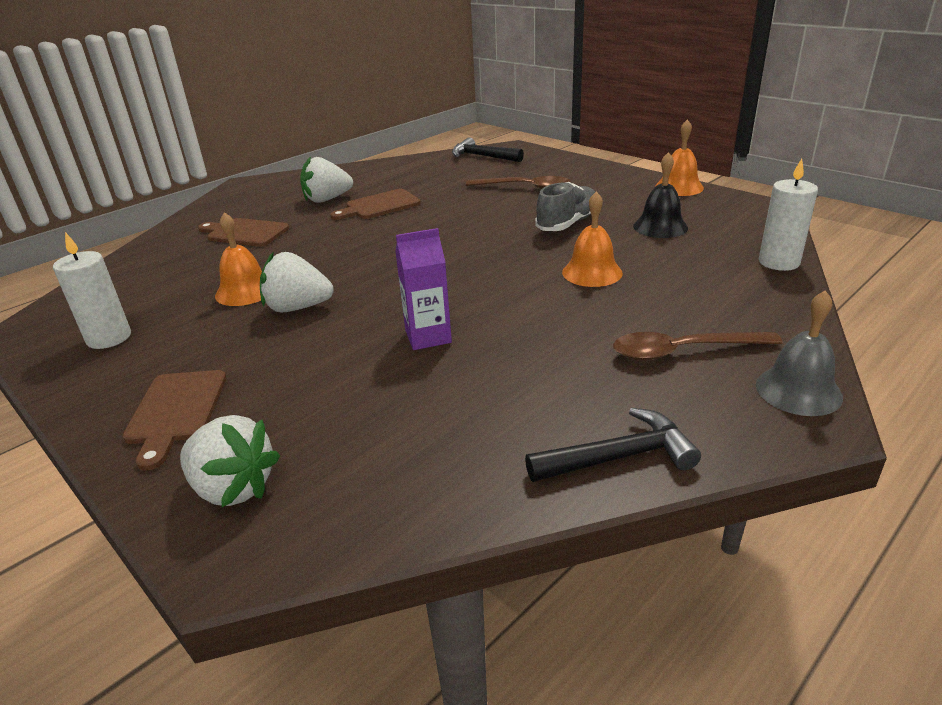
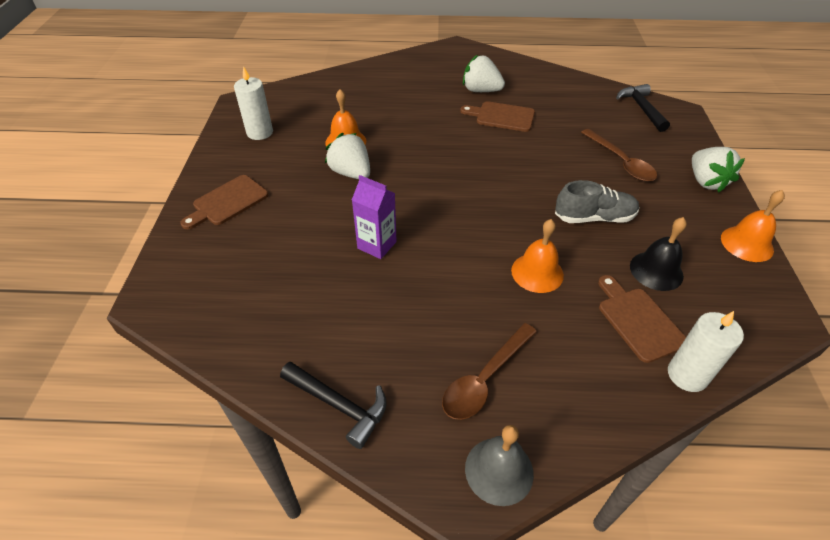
camera: 45 degrees right, 15 degrees up
(233, 488) = (193, 265): white strawberry -> white strawberry (706, 181)
(245, 233) = (402, 93): brown cutting board -> brown cutting board (638, 321)
(683, 351) = (485, 379): brown spoon -> brown spoon turned 90 degrees counterclockwise

